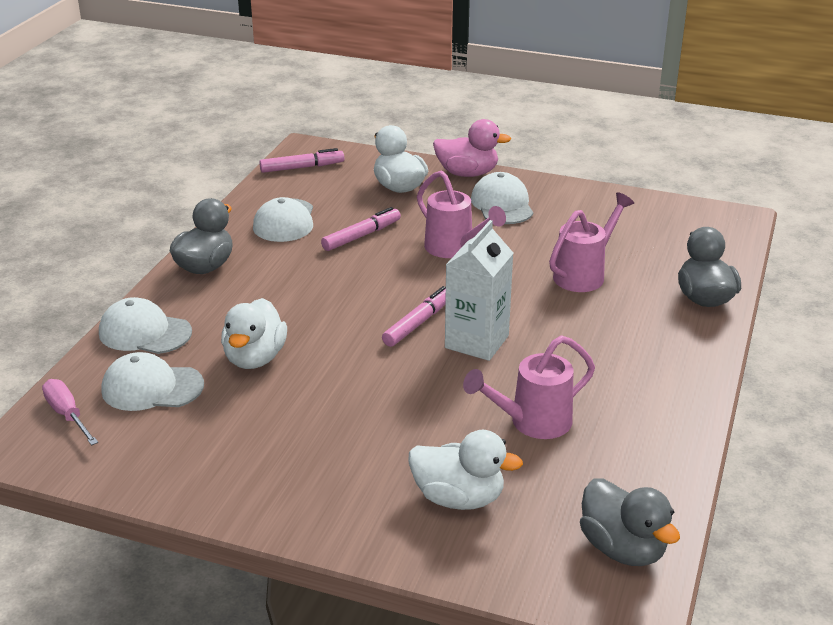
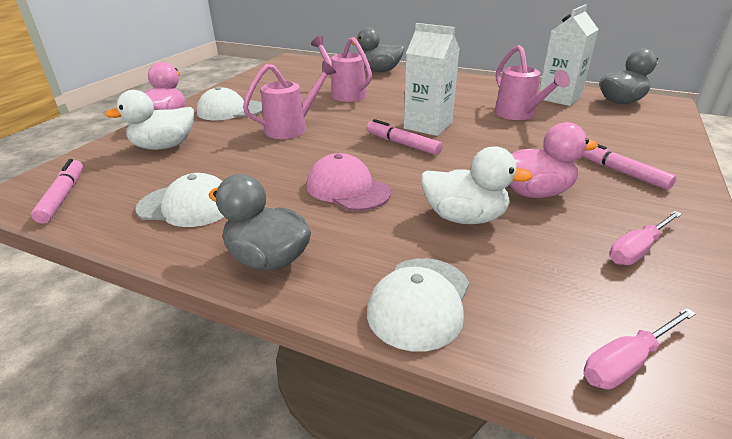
camera: 85 degrees left, 0 degrees up
(152, 388) = (538, 286): white cap -> none
(191, 453) = (637, 250): none -> pink screwdriver
(300, 406) = (535, 192): none -> pink duck
(311, 293) = (347, 189): none -> pink cap
(361, 236) = (247, 164): pink marker -> pink marker (619, 171)
(458, 498) = (610, 137): white duck -> none
(623, 477) = (559, 98): none -> white carton

